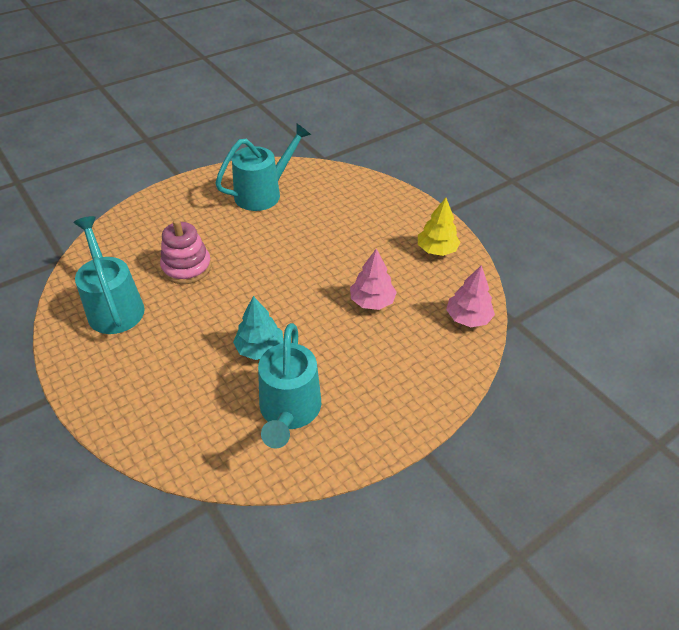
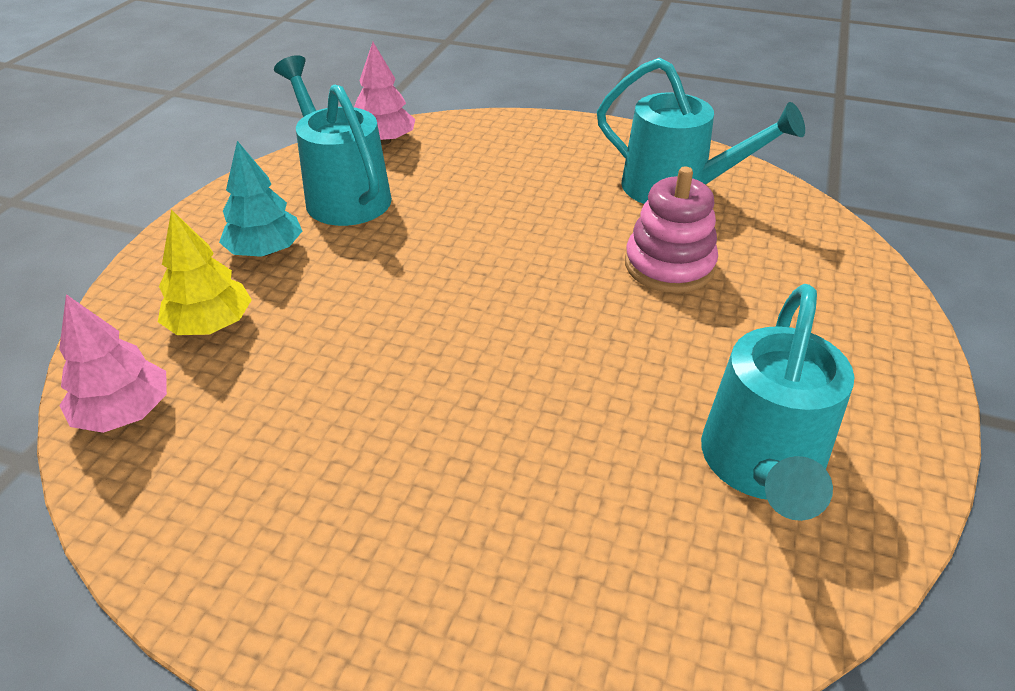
camera: 145 degrees right, 5 degrees down
(259, 348) = (441, 228): turquoise tree -> turquoise tree (265, 251)
(372, 301) = (327, 356): pink tree -> pink tree (384, 141)
(436, 250) = (249, 538): yellow tree -> yellow tree (211, 324)

